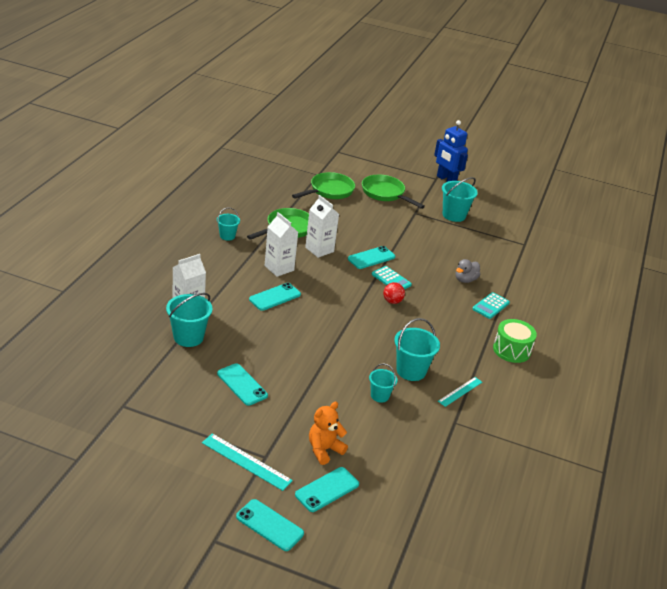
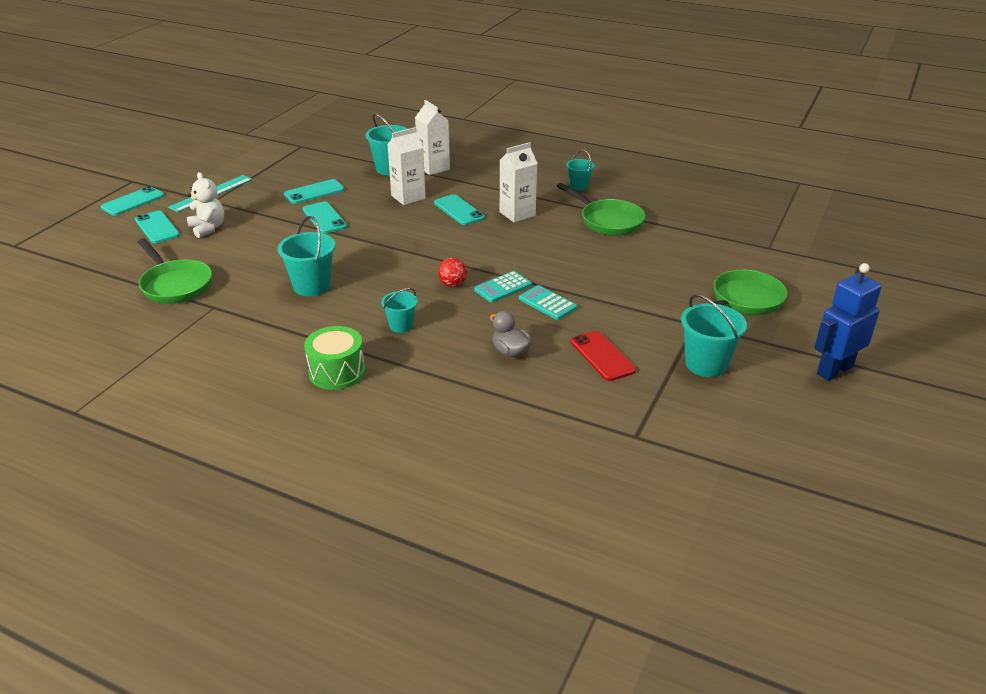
camera: 100 degrees right, 0 degrees up
(319, 249) = (564, 240): white carton -> white carton (408, 197)
(324, 450) = (208, 228): orange teddy bear -> white teddy bear
(329, 191) = (724, 254): green pan -> green pan (175, 285)
(371, 258) = (553, 276): turquoise phone -> turquoise phone (324, 218)
(380, 396) = (275, 263): turquoise bucket -> turquoise bucket (401, 325)
(458, 247) = (602, 356): none -> red phone
(460, 391) = (264, 317): turquoise ruler -> none
(490, 306) = (443, 368): turquoise calculator -> turquoise calculator (547, 303)

